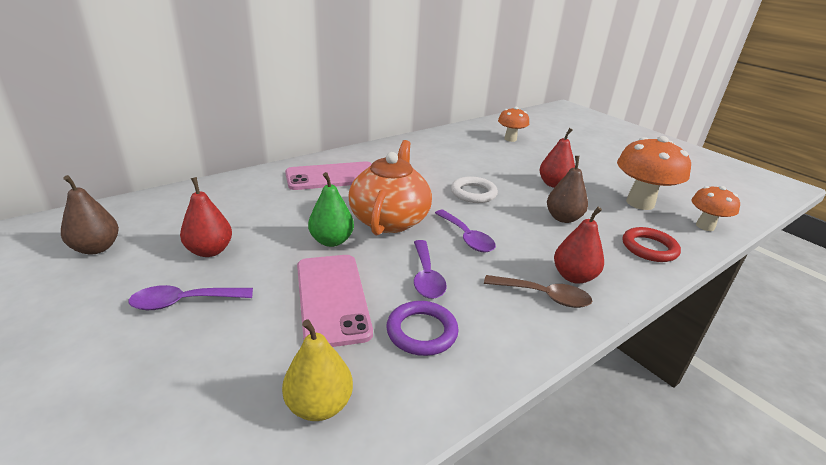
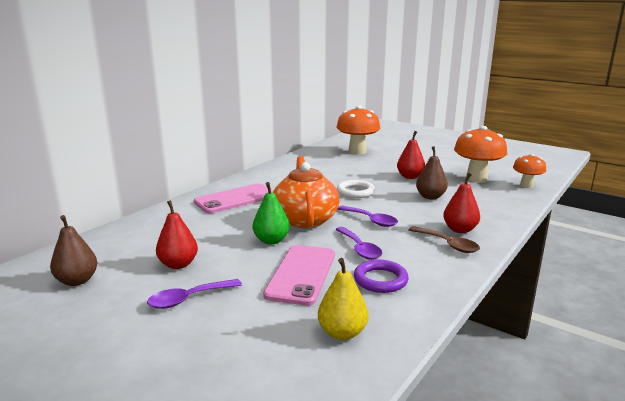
camera: 15 degrees left, 10 degrees down
(332, 298) = (301, 274): pink phone -> pink phone turned 45 degrees clockwise
(510, 139) = (357, 152): orange mushroom -> orange mushroom, size x1.68
(543, 296) = (447, 244): brown spoon -> brown spoon turned 45 degrees clockwise
(649, 248) = (498, 204): red ring -> none

